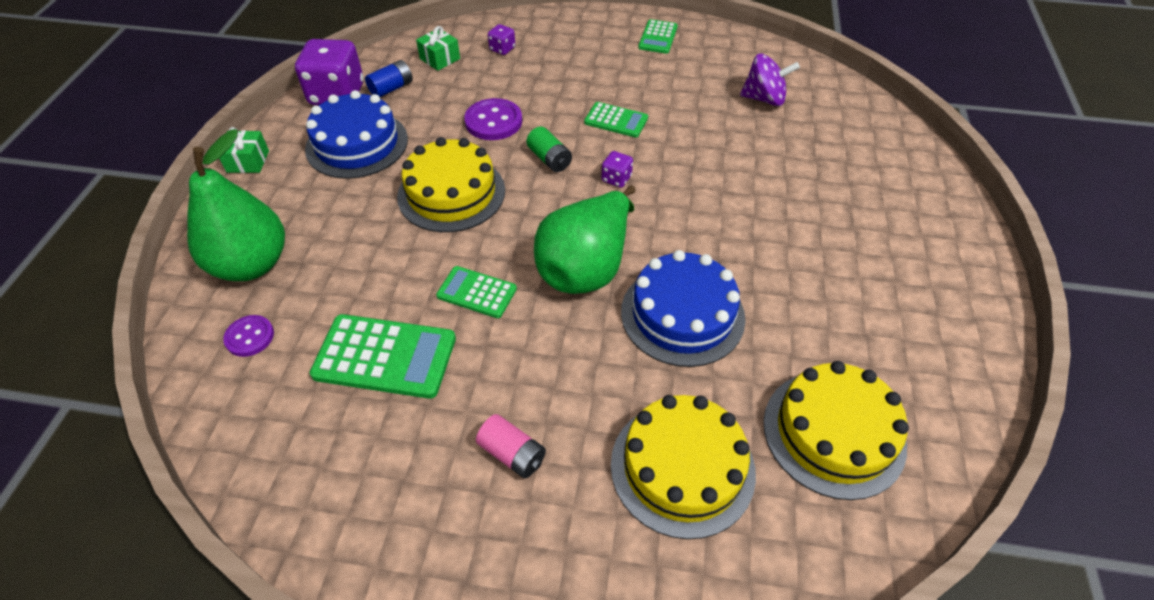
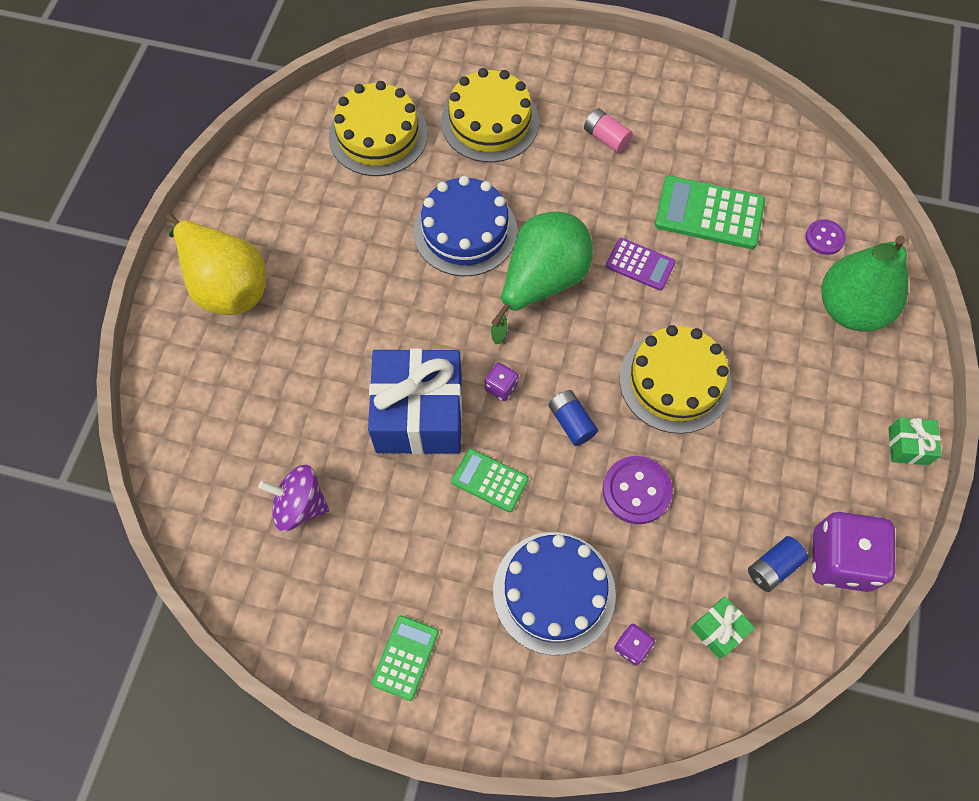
camera: 175 degrees left, 15 degrees up
(357, 144) = (792, 465): blue cake -> blue cake (554, 592)
(476, 292) = (640, 264): green calculator -> purple calculator
(549, 159) = (571, 422): green battery -> blue battery
(686, 156) = (419, 414): none -> blue gift
(922, 243) = (226, 285): none -> yellow pear

